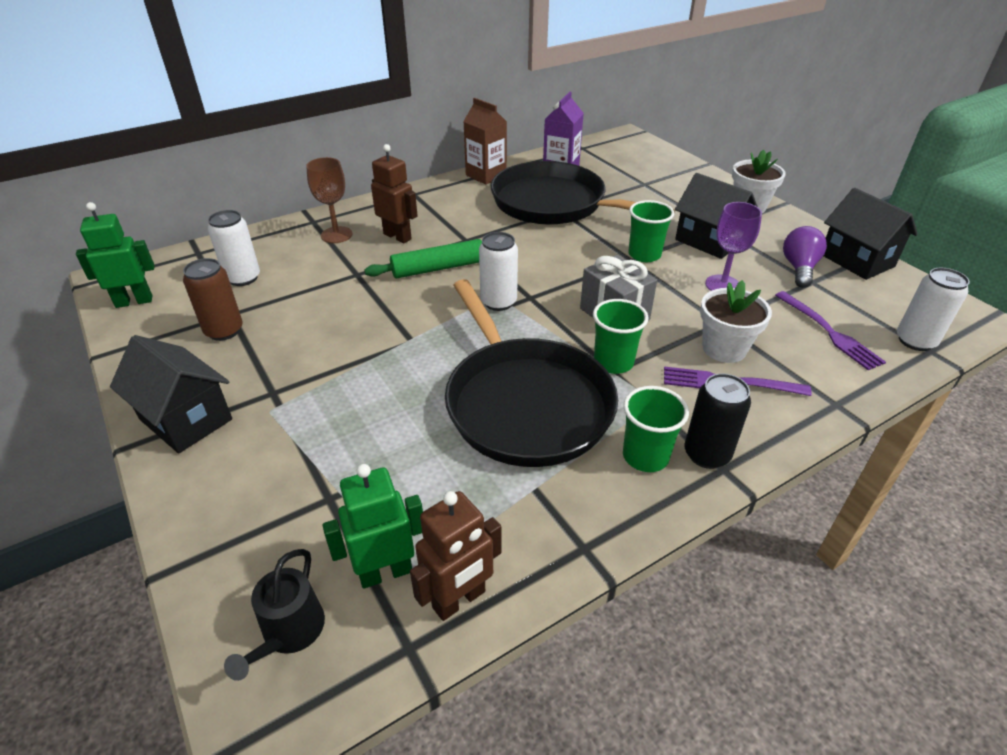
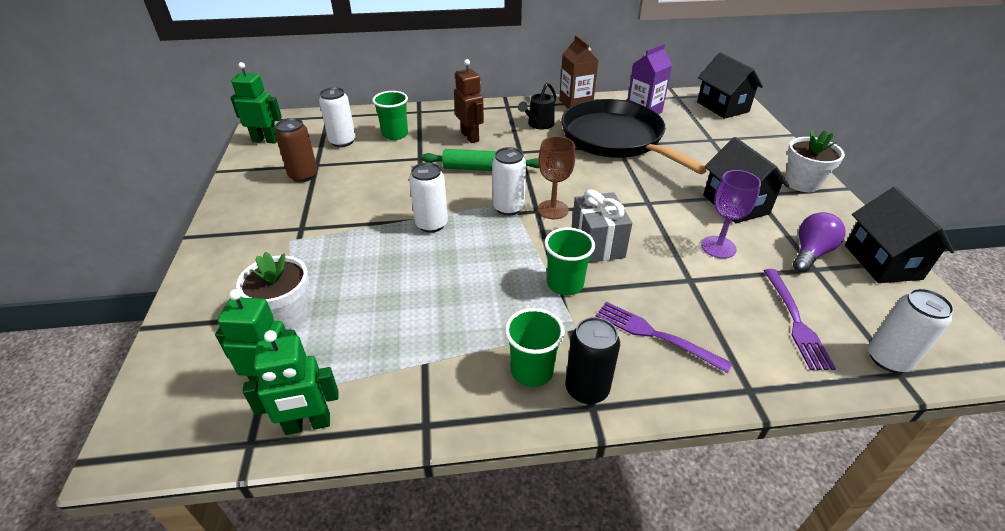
camera: 25 degrees right, 0 degrees up
(186, 419) = (237, 229): black house -> black house (722, 107)
(289, 632) = (188, 398): black watering can -> black watering can (539, 124)
(336, 235) = (427, 125): brown goblet -> brown goblet (553, 210)
(428, 343) = (431, 224): none -> white can
(459, 600) = (308, 424): brown robot -> green robot
(525, 403) = (468, 294): black pan -> none
(644, 255) = (663, 201): green cup -> green cup (395, 134)
(724, 348) = (675, 303): white flower pot -> white flower pot (286, 314)

